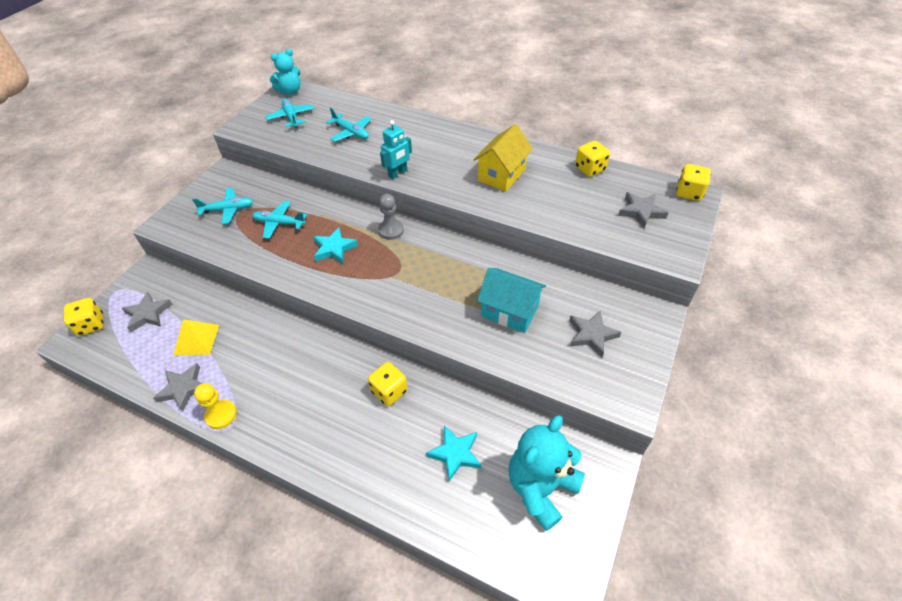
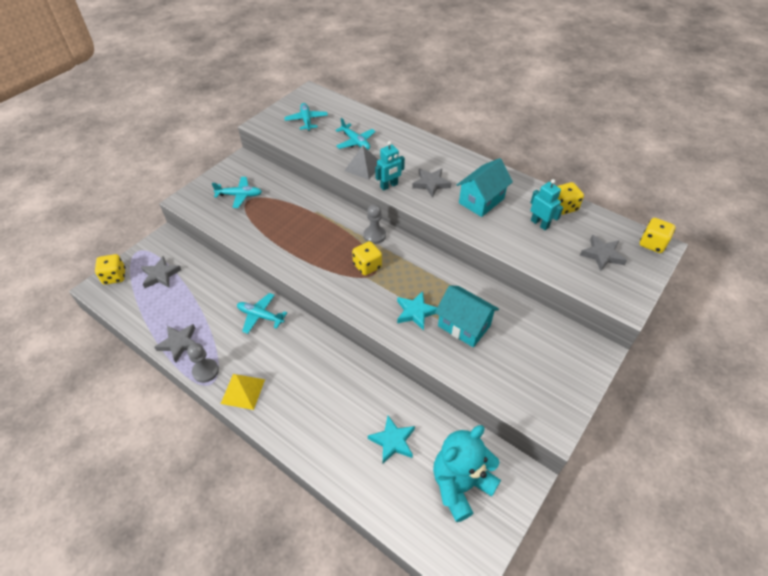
camera: 10 degrees right, 0 degrees up
(196, 339) = (196, 304): yellow pyramid -> yellow pyramid (243, 391)
(221, 415) = (205, 371): yellow pawn -> grey pawn
(279, 223) = (280, 214): turquoise plane -> turquoise plane (260, 316)
(290, 91) = (310, 96): turquoise teddy bear -> none
(334, 248) = (322, 244): turquoise star -> turquoise star (415, 312)
(365, 157) = (363, 167): none -> grey pyramid
(389, 391) = (347, 377): yellow dice -> yellow dice (367, 266)
(502, 175) = (481, 201): yellow house -> turquoise house
(569, 189) = (540, 224): none -> turquoise robot
(591, 335) = (533, 359): grey star -> grey star (431, 184)

